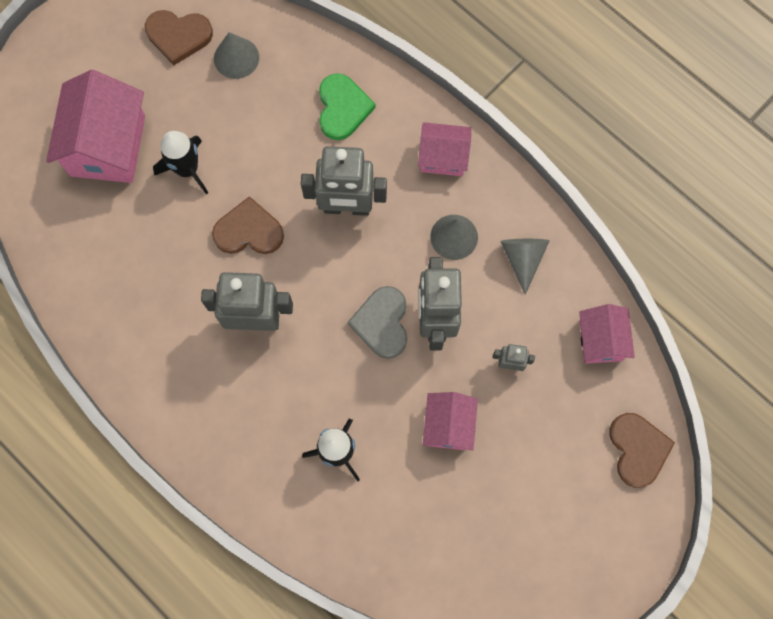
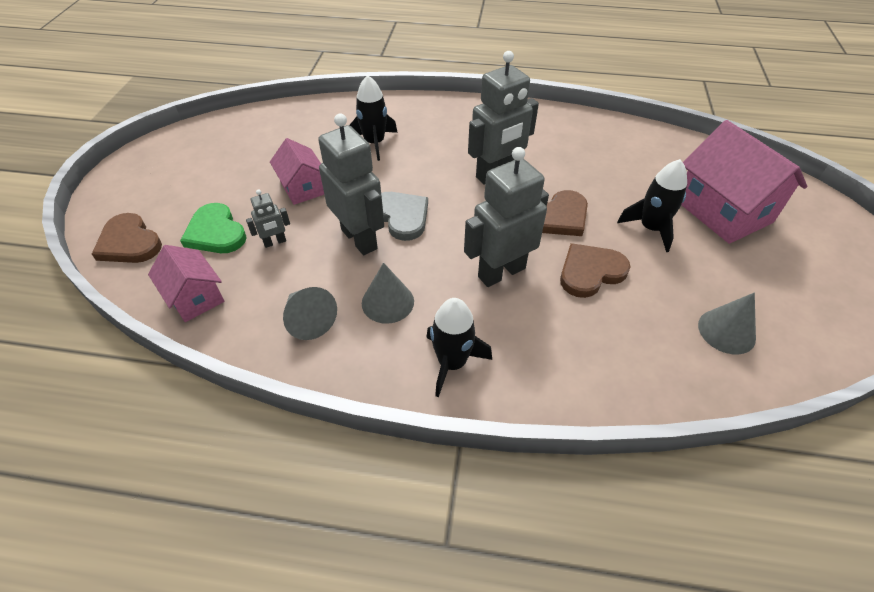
camera: 145 degrees right, 25 degrees down
(178, 36) = (794, 317): brown heart -> brown heart (590, 272)
(342, 108) = (587, 348): green heart -> green heart (216, 232)
(443, 157) = (452, 363): pink house -> black rocket

